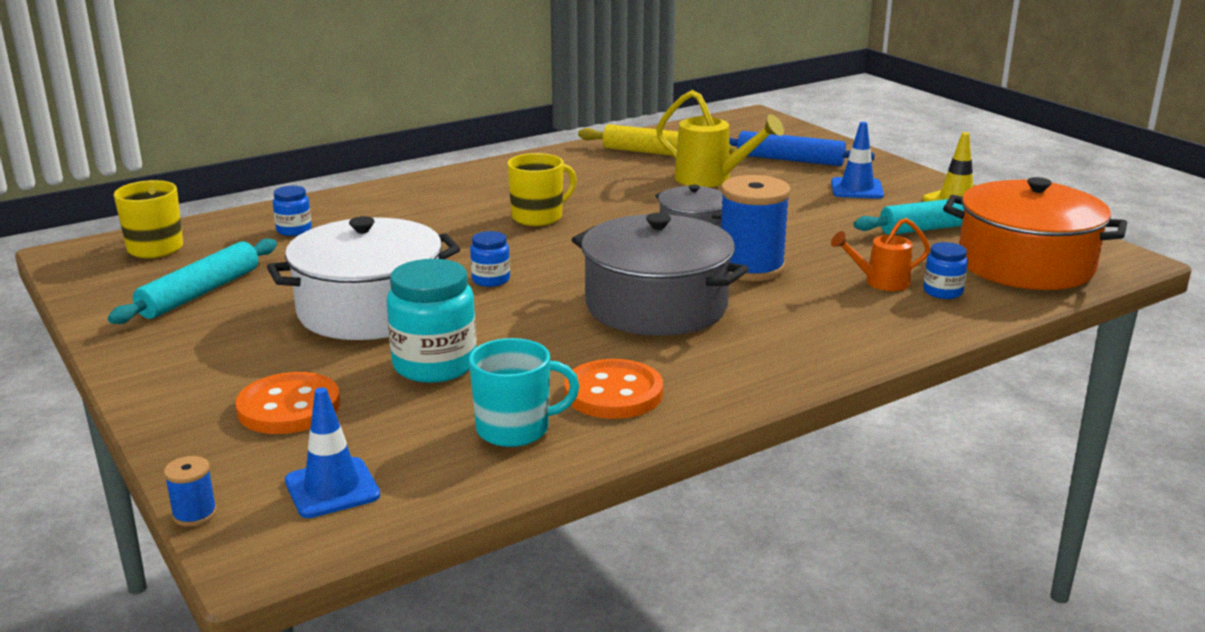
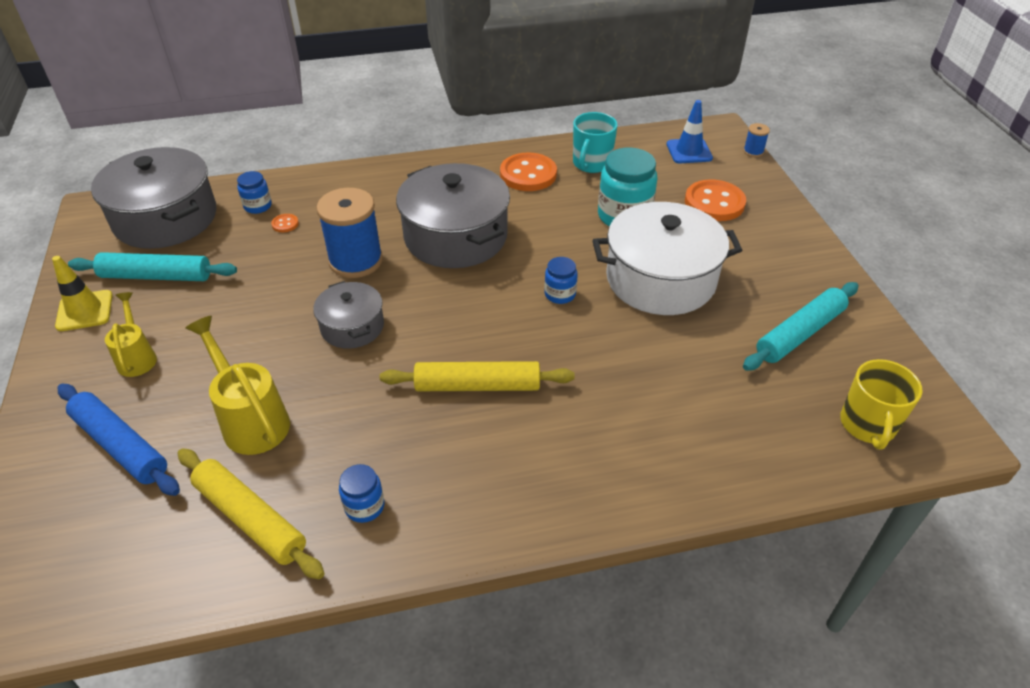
camera: 160 degrees left, 20 degrees up
(294, 230) = (729, 425): blue jar -> blue jar (364, 506)
(515, 429) = (591, 164): turquoise mug -> turquoise mug turned 75 degrees counterclockwise
(538, 217) = (477, 386): yellow mug -> yellow rolling pin
(857, 189) = (137, 357): blue traffic cone -> yellow watering can
(880, 282) = (285, 224): orange watering can -> orange button
(1025, 264) = (165, 218): orange pot -> grey pot

